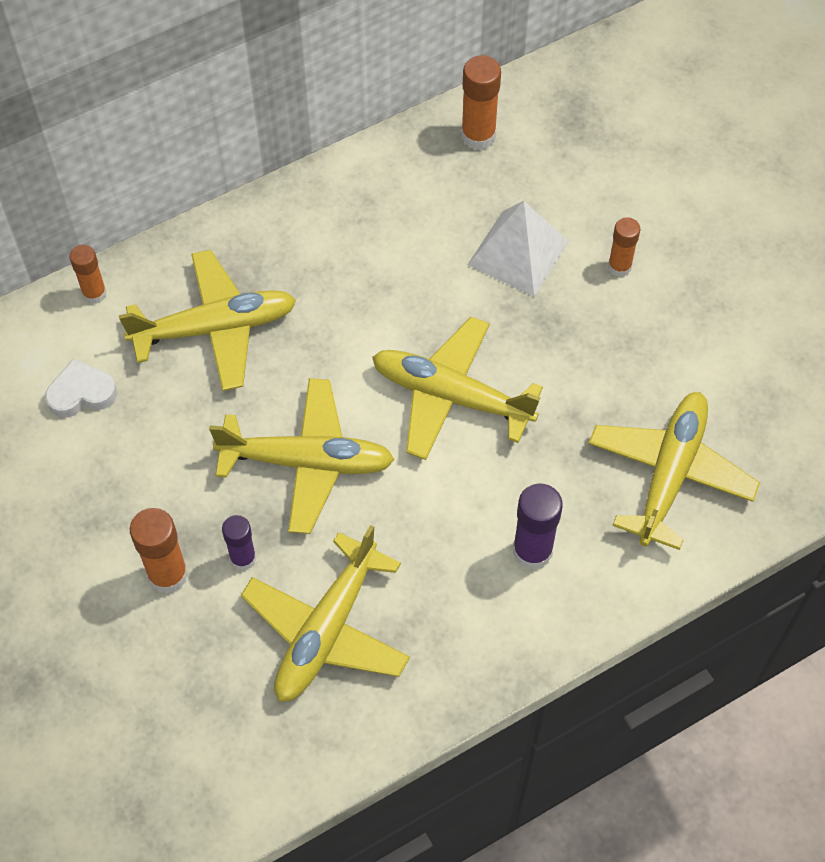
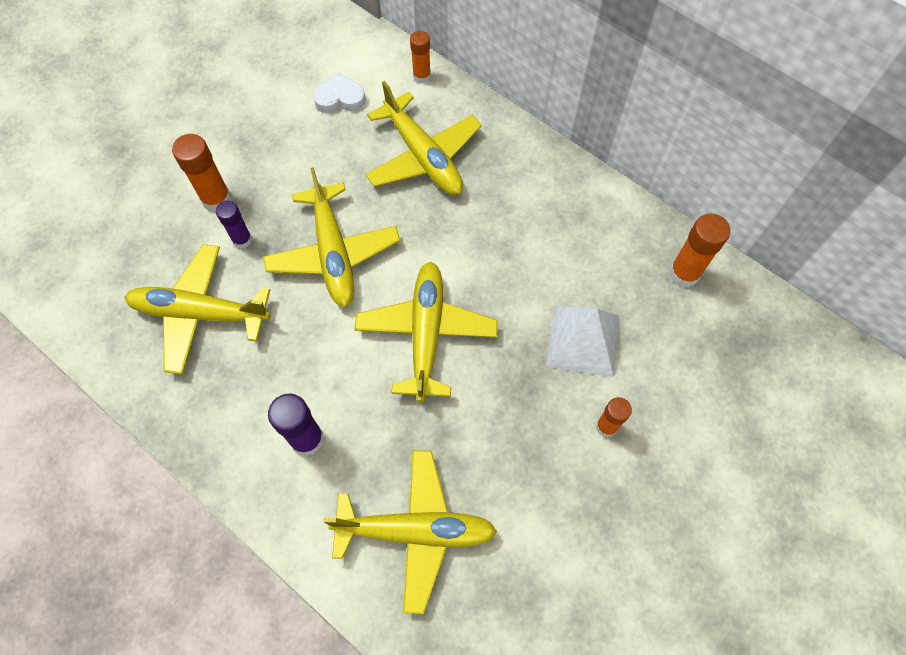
camera: 70 degrees right, 5 degrees up
(81, 393) = (340, 98): white heart -> white heart turned 60 degrees counterclockwise

